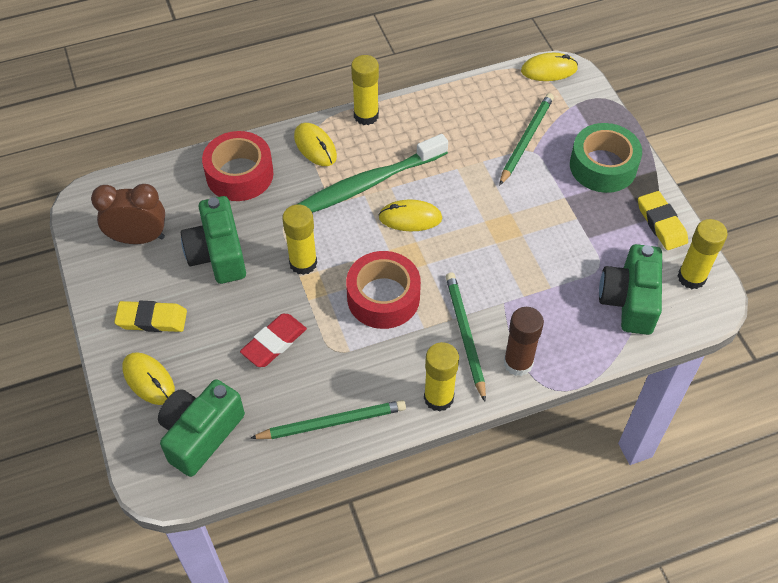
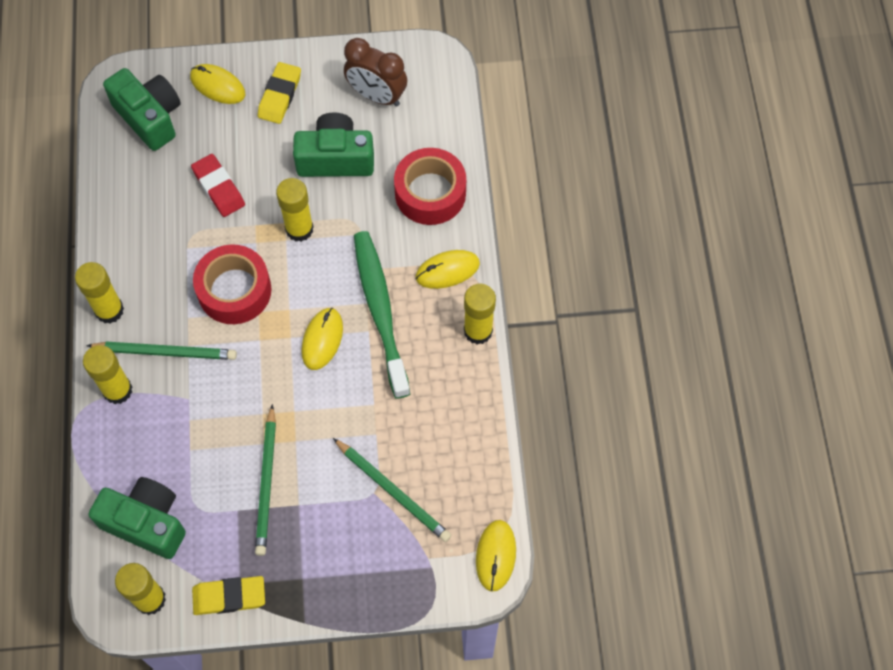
camera: 105 degrees right, 10 degrees up
(139, 238) = (377, 96): brown clock -> brown clock turned 105 degrees clockwise
(149, 380) = (217, 86): yellow mouse -> yellow mouse turned 60 degrees clockwise
(332, 422) = (120, 218): green pencil -> green pencil (267, 483)
(518, 363) = (117, 390): brown glue stick -> yellow glue stick
(603, 166) = (328, 563): green tape -> none

